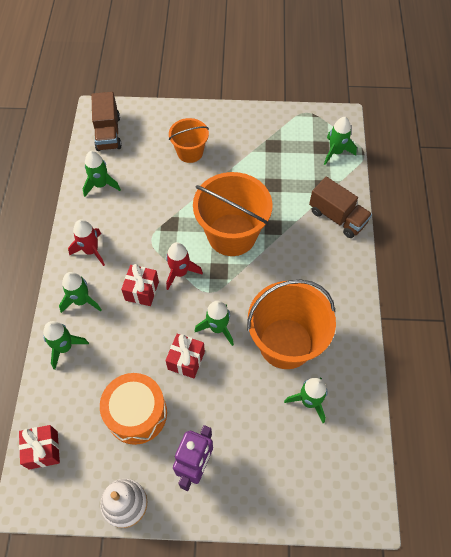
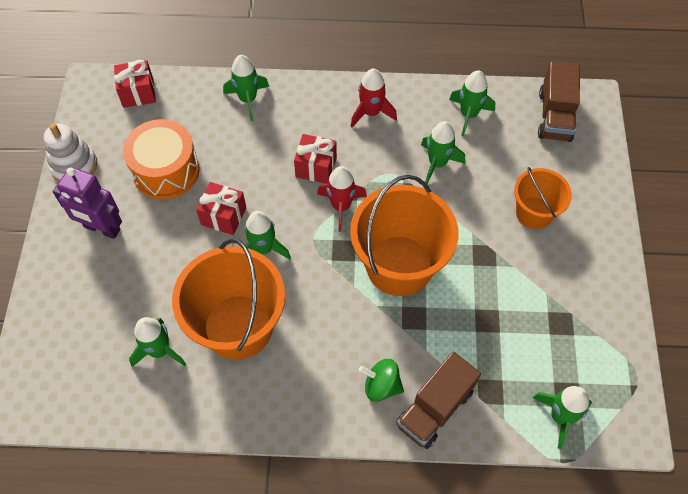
camera: 90 degrees right, 0 degrees up
(81, 301) = (304, 109): green rocket -> green rocket (437, 163)
(108, 133) = (555, 116): brown truck -> brown truck turned 75 degrees counterclockwise
(324, 248) = (381, 386): none -> green spinning top

